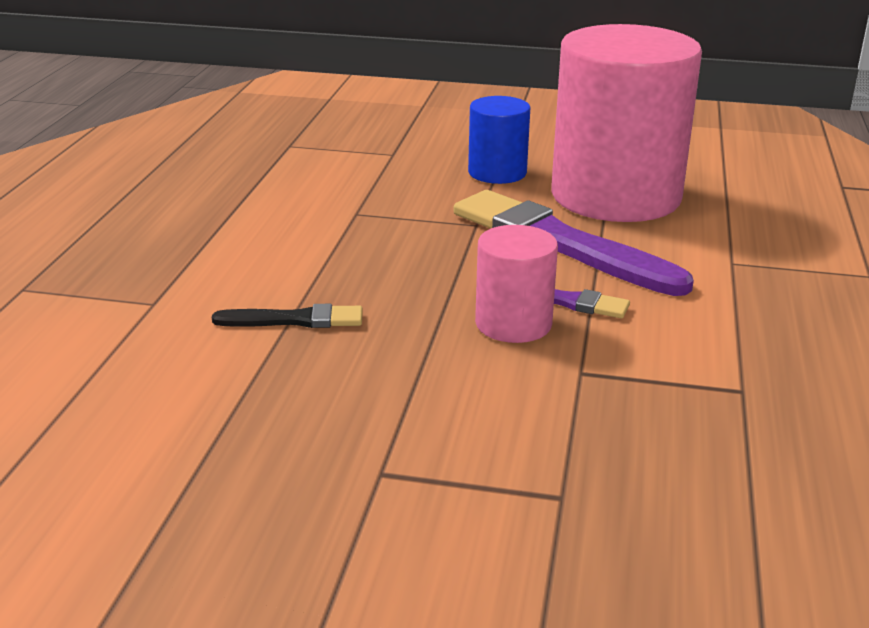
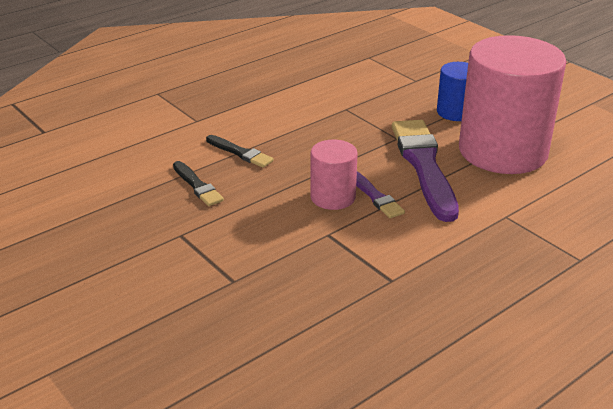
camera: 40 degrees right, 5 degrees up
(298, 391) = (197, 186): none -> black brush

